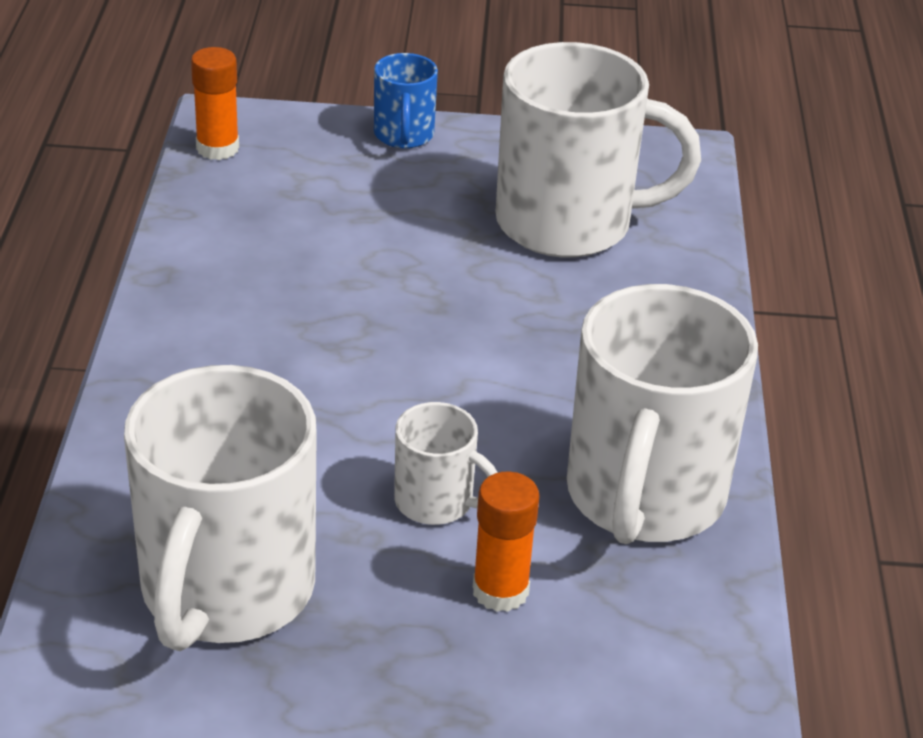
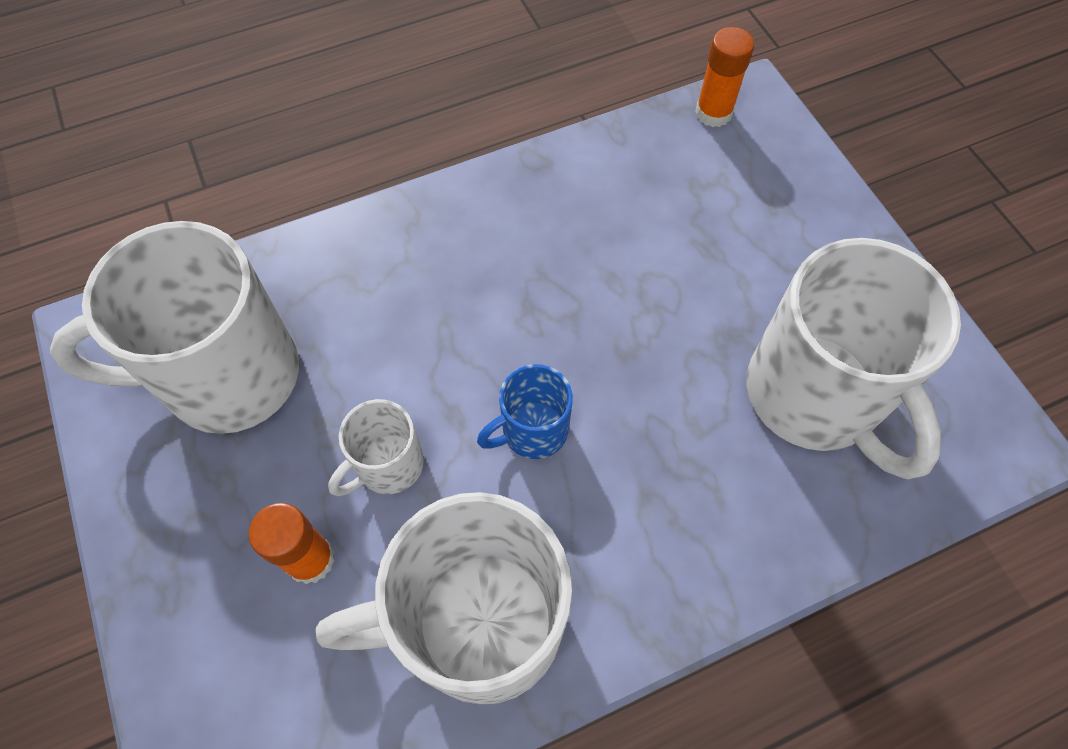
camera: 65 degrees right, 25 degrees up
(404, 136) = (836, 218): blue mug -> blue mug (532, 431)
(436, 502) = (388, 465): white mug -> white mug turned 45 degrees clockwise

